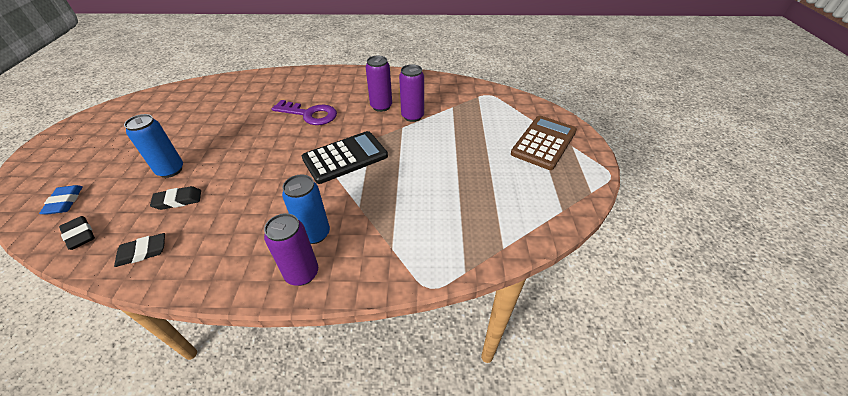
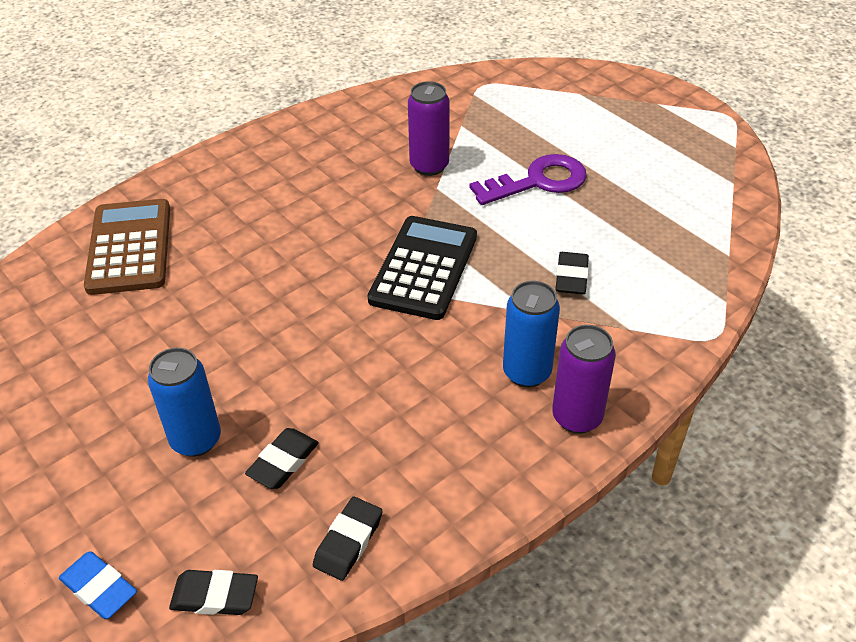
camera: 40 degrees left, 0 degrees up
(310, 114) = (278, 242): purple key -> purple key (538, 181)
(381, 106) = (366, 175): purple can -> none
(401, 203) = (571, 277): none -> black eraser
(544, 143) = (625, 115): brown calculator -> brown calculator (130, 247)

